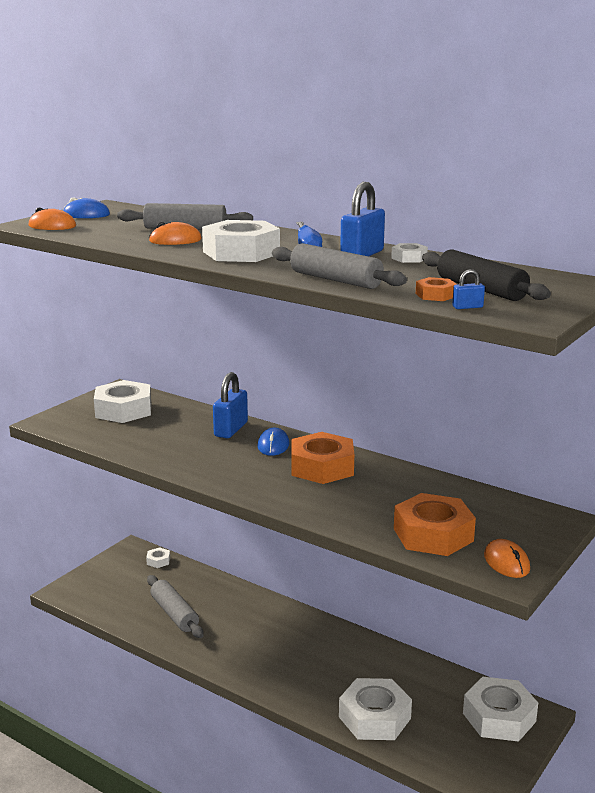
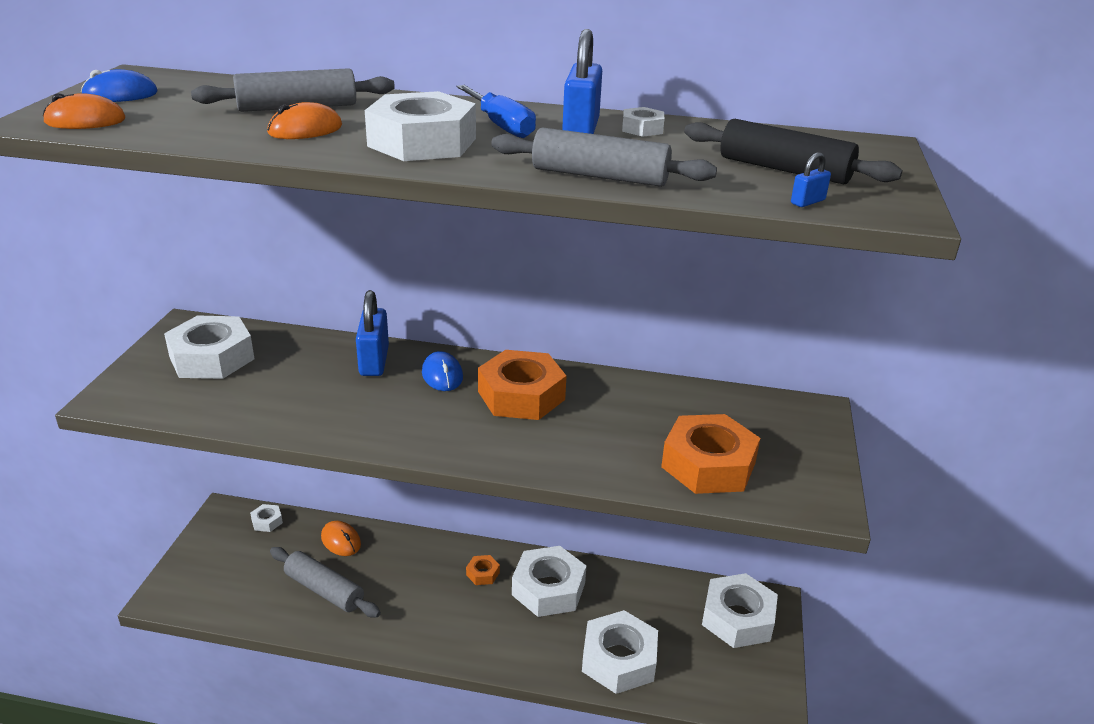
camera: 25 degrees left, 10 degrees up
(346, 655) = (548, 589): none -> white nut
(435, 295) = (747, 187): orange nut -> orange nut (482, 573)
(506, 562) = (808, 484): orange mouse -> orange mouse (341, 541)

